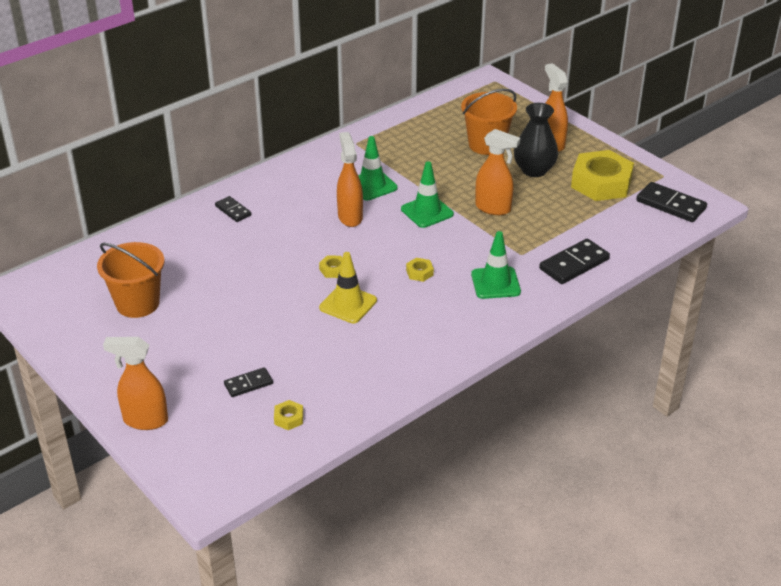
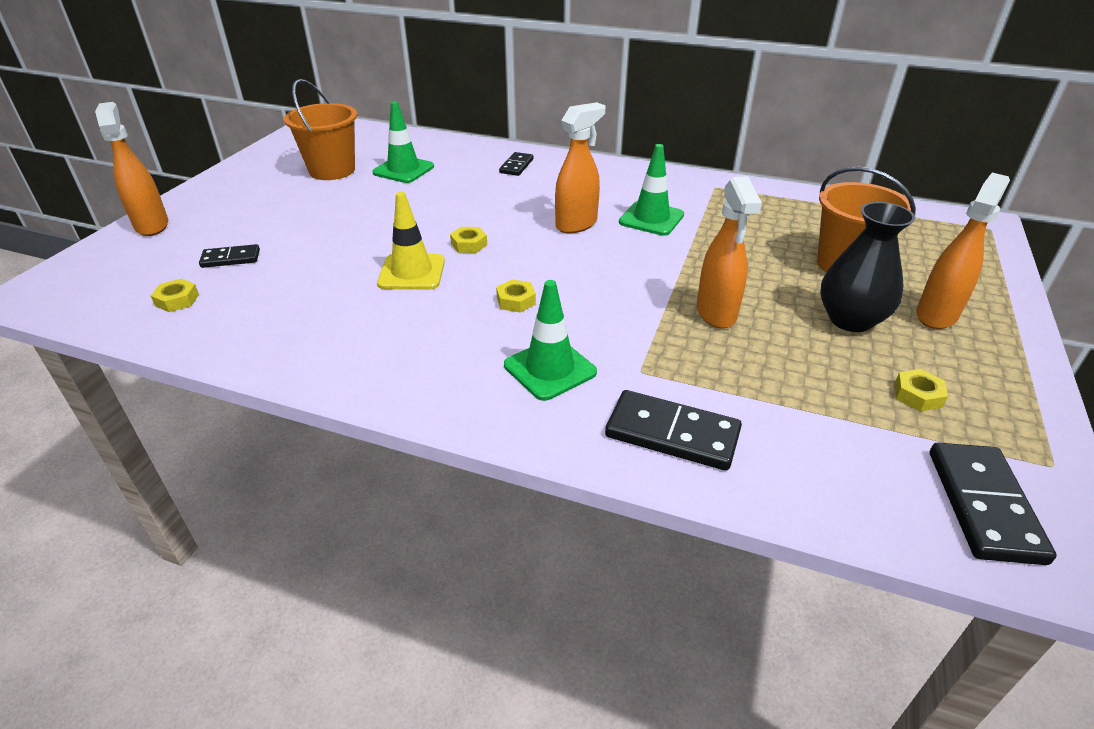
camera: 60 degrees right, 0 degrees up
(248, 384) = (230, 259): black domino -> black domino turned 45 degrees counterclockwise
(427, 212) = (646, 267): green traffic cone -> green traffic cone (403, 170)
(601, 183) = (917, 395): yellow nut -> yellow nut, size x0.40

